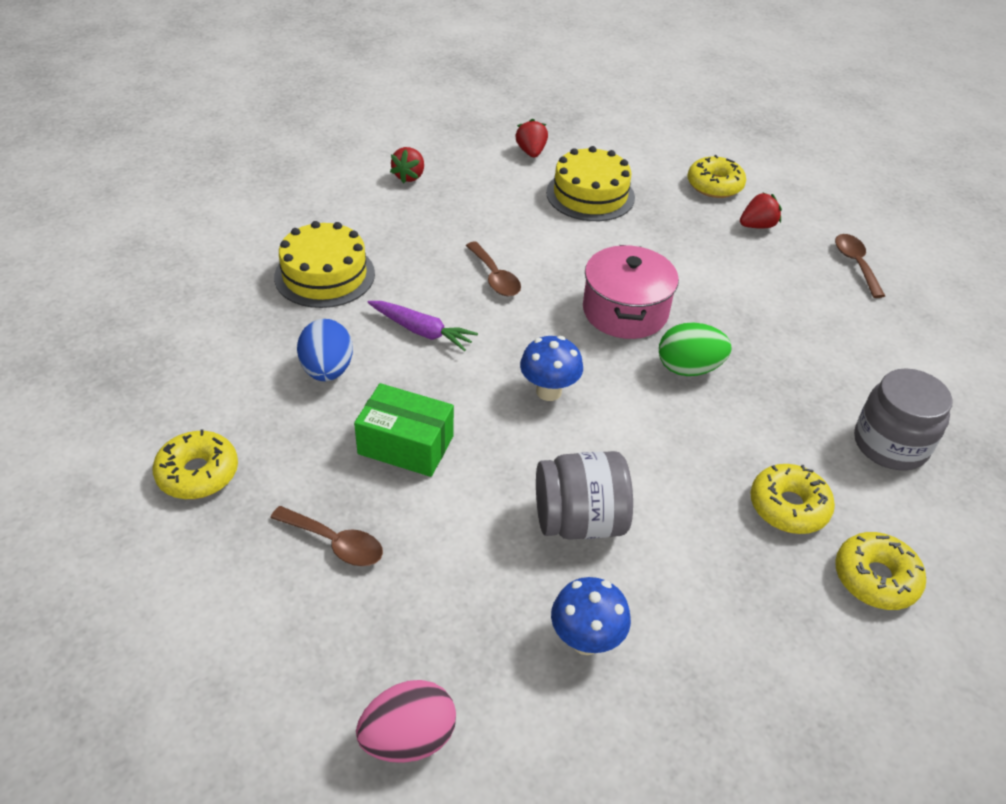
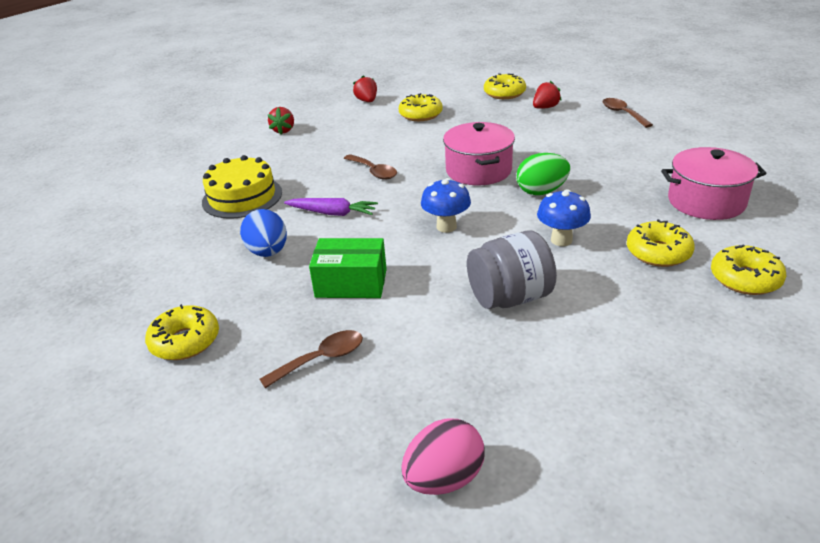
camera: 10 degrees left, 10 degrees down
(335, 543) = (321, 359): brown spoon -> brown spoon turned 45 degrees counterclockwise
(586, 640) = (555, 372): blue mushroom -> blue mushroom (561, 240)
(590, 195) = (420, 114): yellow cake -> yellow donut
(890, 444) = (706, 201): grey jar -> pink pot

